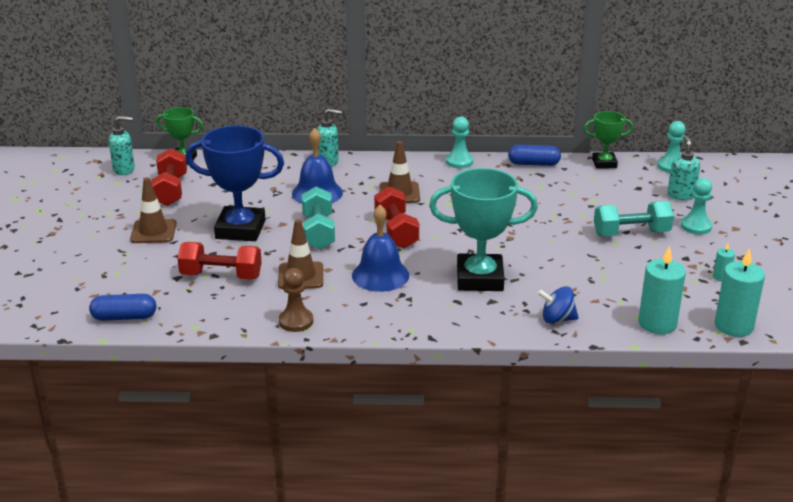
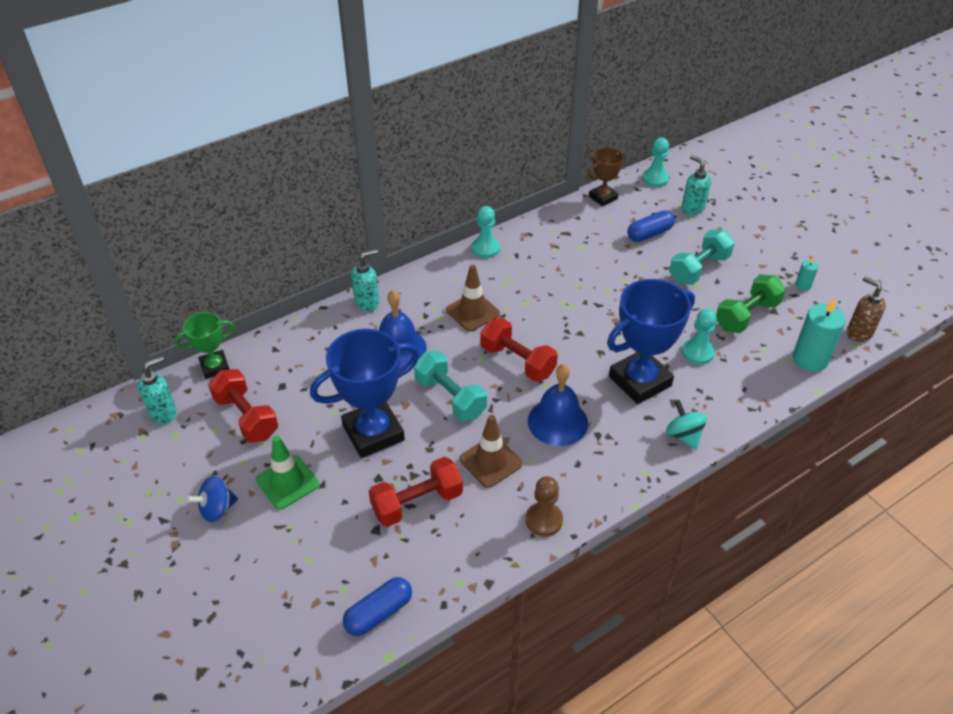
camera: 35 degrees left, 15 degrees up
(153, 231) = (287, 482): brown traffic cone -> green traffic cone
(471, 322) = (683, 435): none -> turquoise spinning top
(480, 278) = (640, 381): turquoise trophy -> blue trophy
(533, 164) = (549, 223): blue capsule -> blue capsule (649, 234)
(557, 319) = (740, 394): blue spinning top -> blue spinning top (217, 509)
(604, 163) = (603, 198): green trophy -> brown trophy
(635, 276) = (746, 316): none -> green dumbbell
(696, 226) = (735, 238): turquoise pawn -> turquoise pawn (697, 352)
(733, 326) = (859, 333): turquoise candle -> brown soap dispenser

